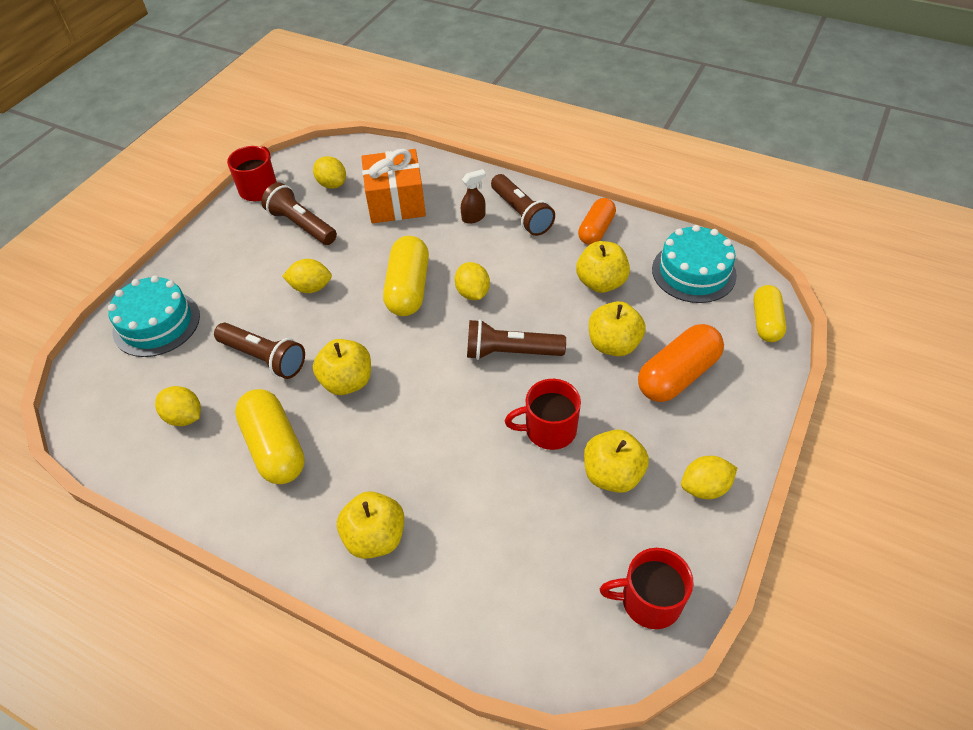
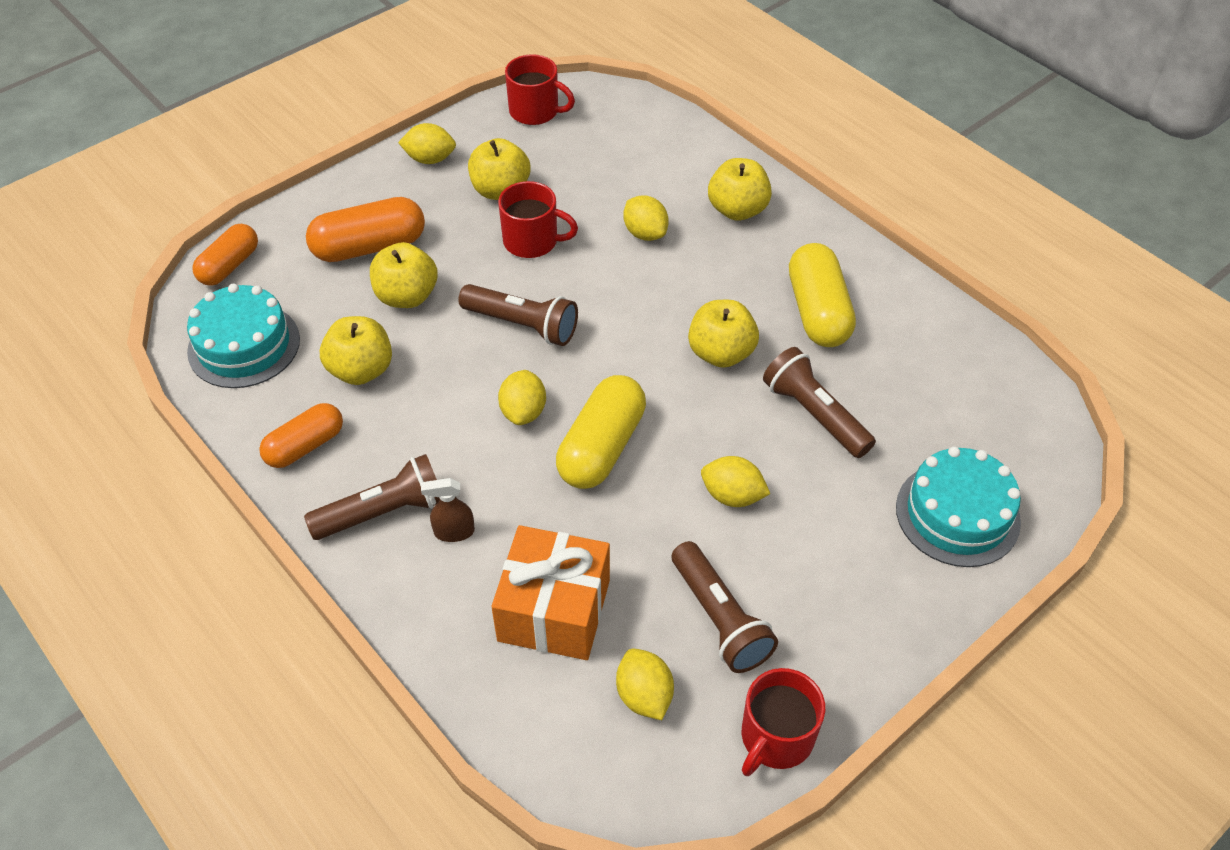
camera: 160 degrees left, 0 degrees up
(184, 417) = (917, 374): yellow lemon -> yellow lemon (645, 233)
(521, 214) = (383, 512): brown flashlight -> brown flashlight turned 75 degrees clockwise
(766, 322) = (229, 266): yellow capsule -> orange capsule

